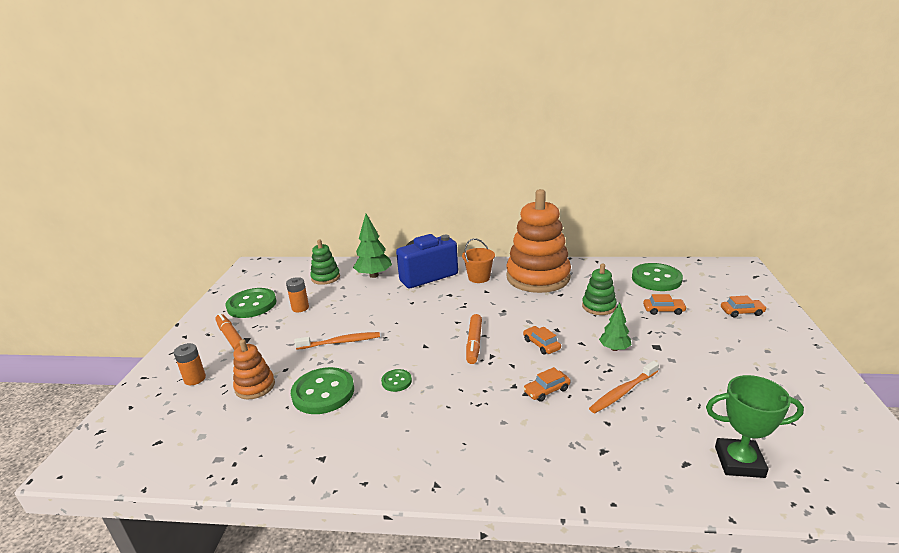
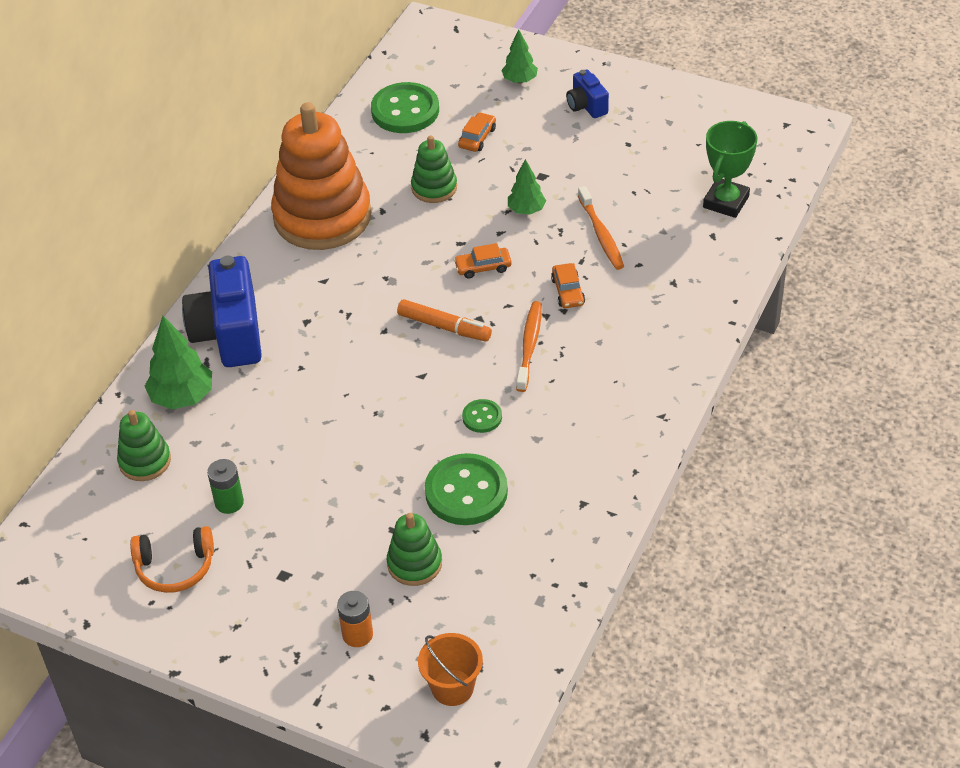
camera: 70 degrees left, 20 degrees up
(231, 337) = (265, 594): orange marker -> none
(252, 305) = (175, 567): green button -> orange headphones
(255, 386) = (414, 563): orange stacking toy -> green stacking toy
(300, 308) = (229, 502): orange battery -> green battery
(340, 342) = (360, 462): orange toothbrush -> orange toothbrush (529, 346)
(479, 277) = (279, 277): orange bucket -> orange bucket (452, 687)
(742, 312) = (519, 80): orange car -> green tree
(756, 348) = (586, 106): none -> blue camera

